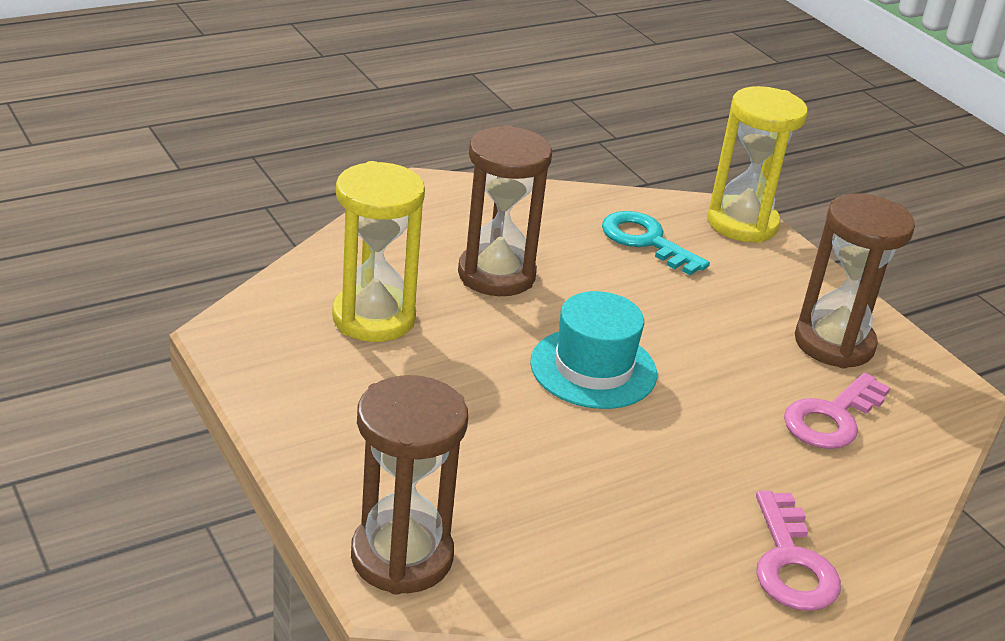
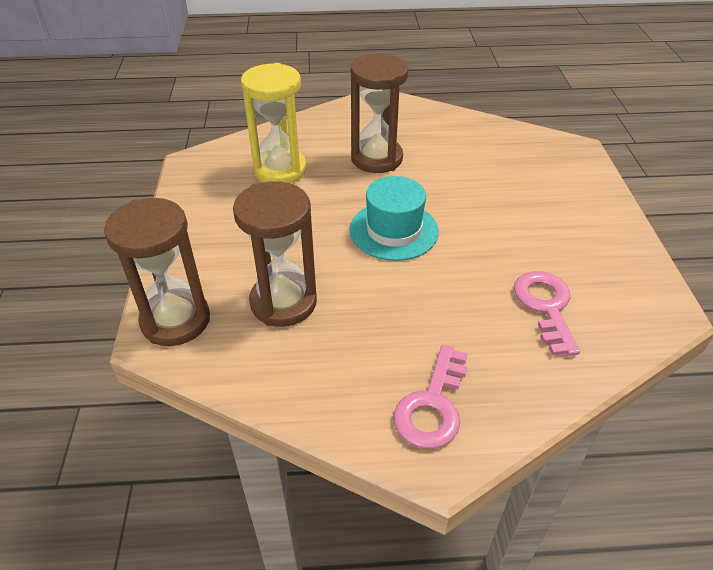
camera: 30 degrees right, 10 degrees up
(645, 241) = (495, 155): turquoise key -> none
(742, 223) = (576, 156): yellow hourglass -> none
(832, 418) = (545, 306): pink key -> pink key turned 105 degrees clockwise
(834, 343) = (587, 252): brown hourglass -> brown hourglass (283, 302)

